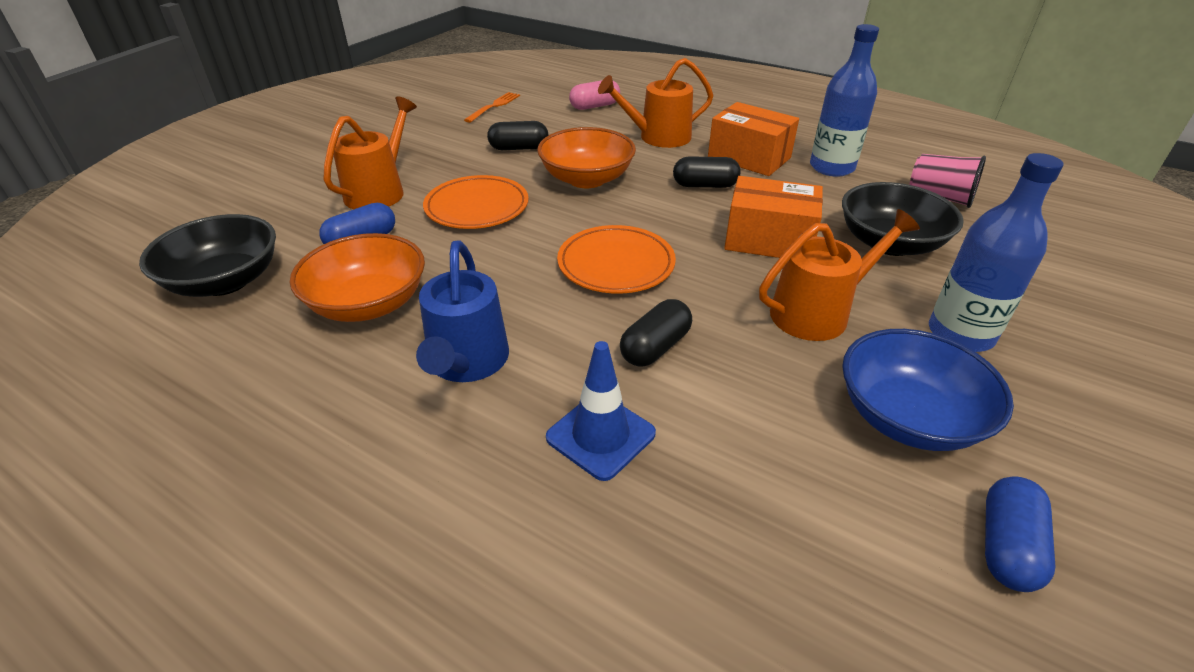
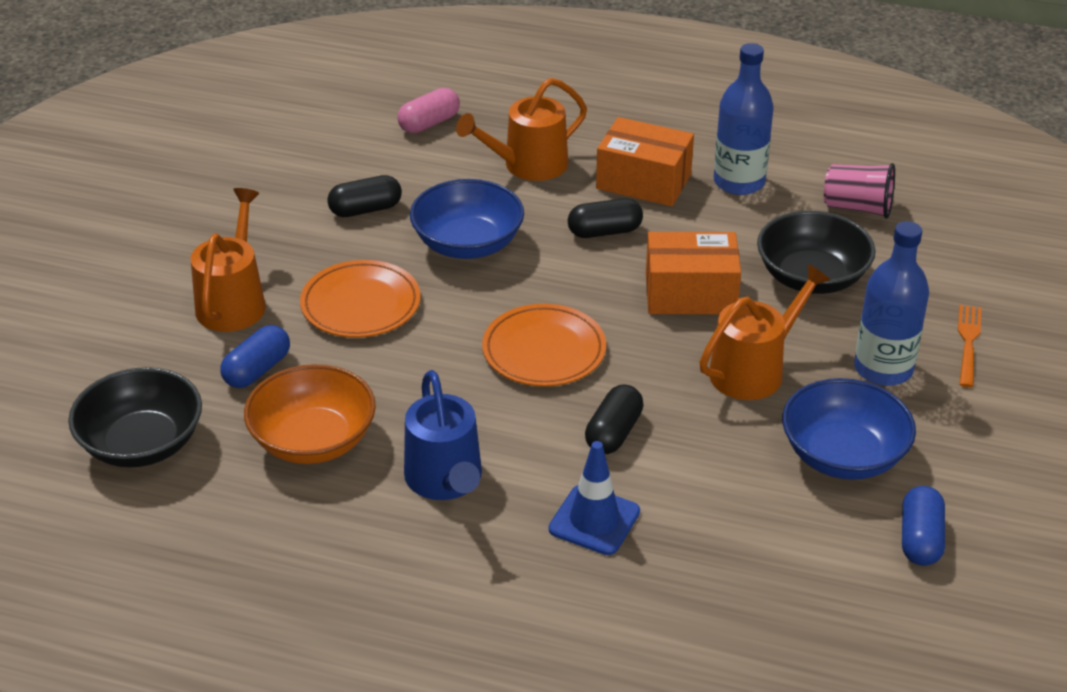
camera: 15 degrees left, 0 degrees up
(494, 106) = (297, 143): orange fork -> orange fork (968, 342)
(586, 179) = (467, 244): orange bowl -> blue bowl

